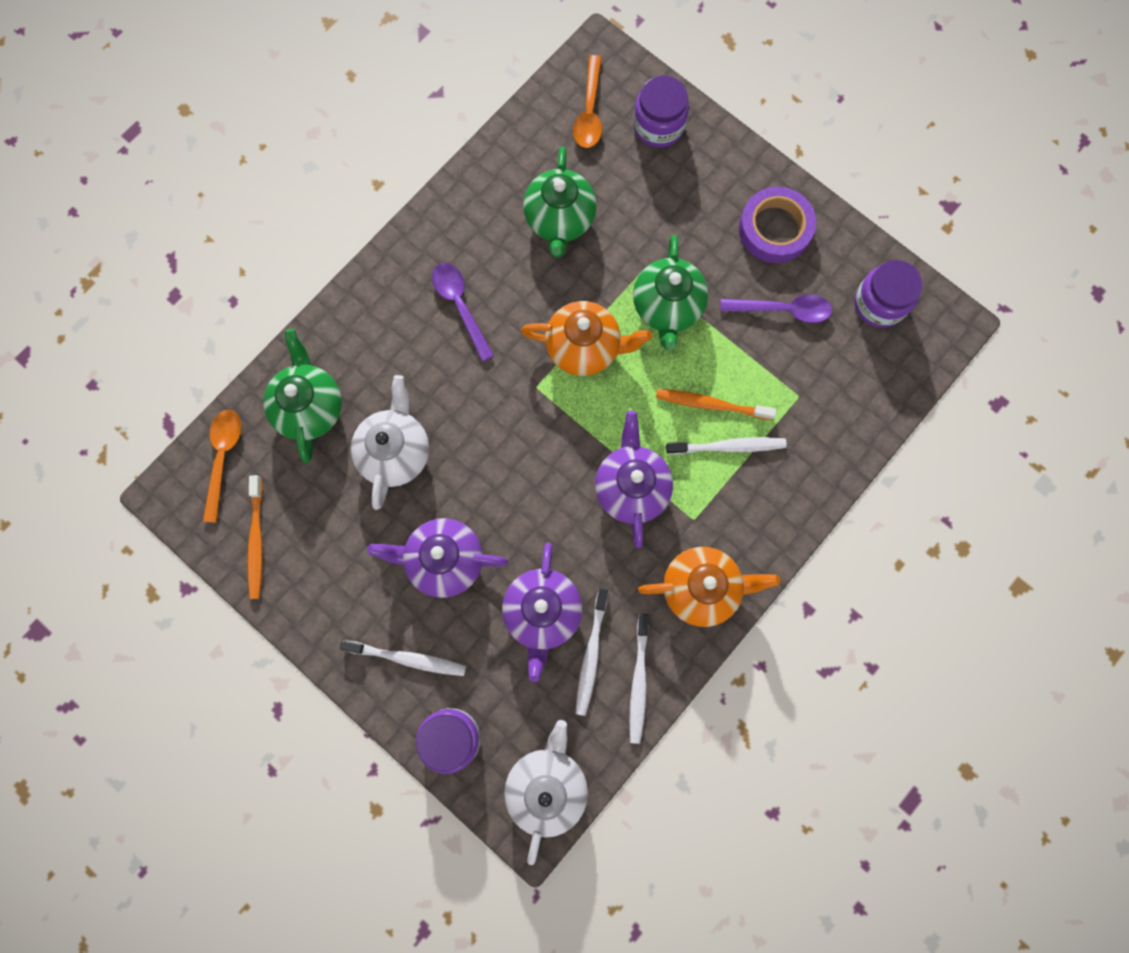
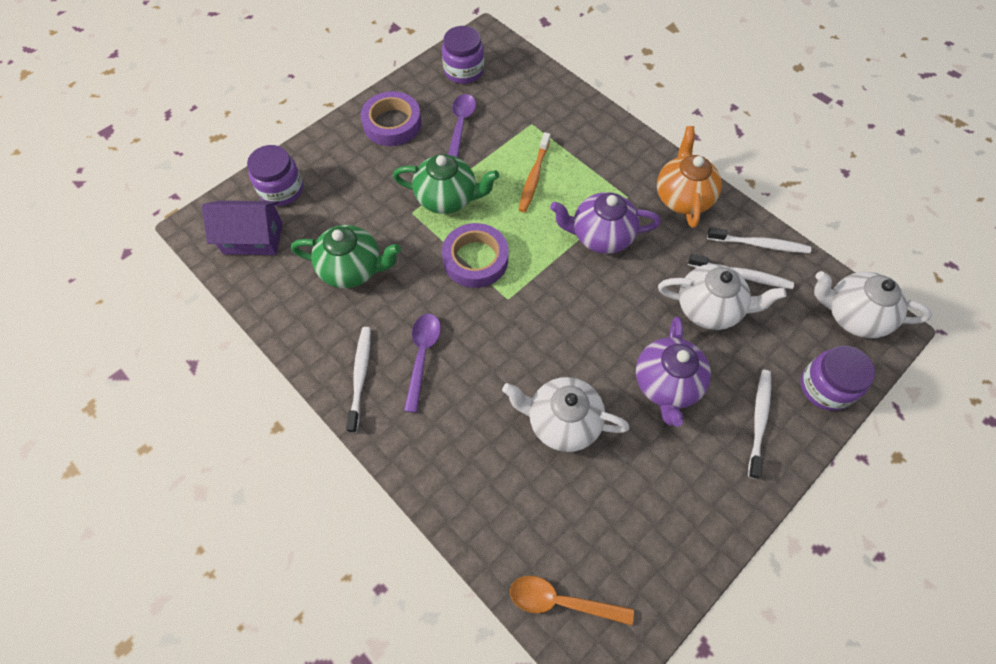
camera: 85 degrees left, 15 degrees down
(256, 540) = (651, 565): orange toothbrush -> none
(309, 407) = (510, 504): green teapot -> none
(460, 306) = (422, 356): purple spoon -> purple spoon turned 120 degrees clockwise
(542, 613) = (709, 308): purple teapot -> white teapot
(584, 347) = (475, 259): orange teapot -> purple tape
(589, 112) = (253, 238): orange spoon -> purple house
(727, 447) = (569, 170): white toothbrush -> white toothbrush (360, 377)

